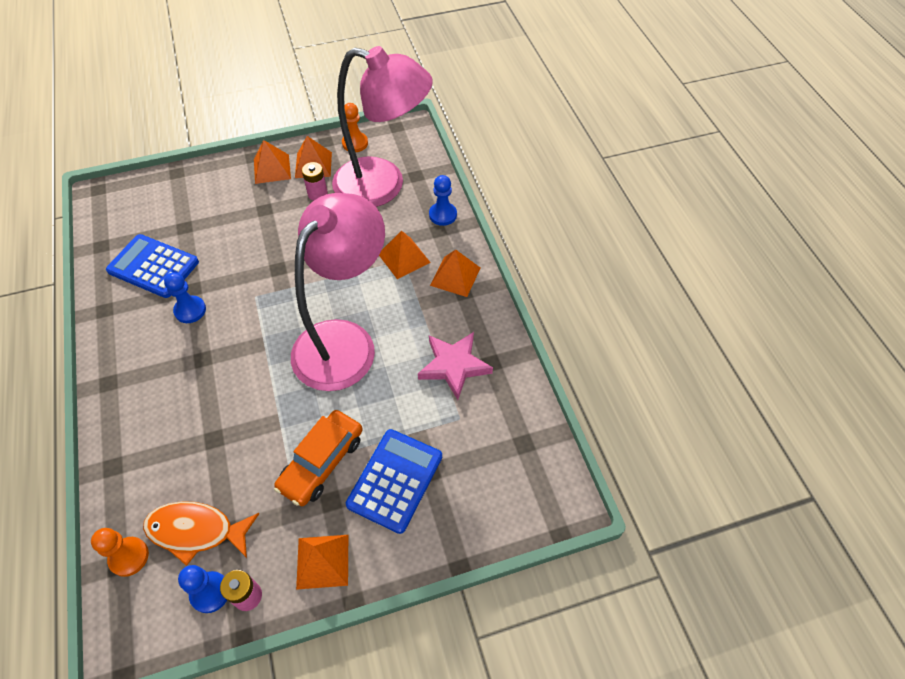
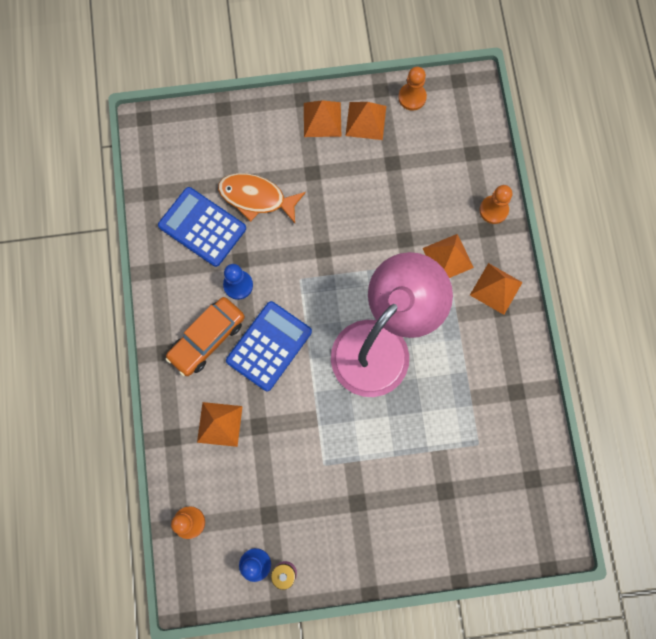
camera: 10 degrees right, 20 degrees up
(196, 531) = (244, 509): orange fish -> orange fish (256, 198)
(317, 194) = (367, 161): pink battery -> none
(321, 462) = (352, 465): orange car -> orange car (207, 339)
(322, 561) = (347, 555): orange pyramid -> orange pyramid (219, 424)
(383, 186) = (436, 161): pink lamp -> none
(395, 480) = (414, 494): blue calculator -> blue calculator (269, 346)
(443, 215) = (493, 210): blue pawn -> orange pawn
(454, 366) = (481, 389): pink star -> none

